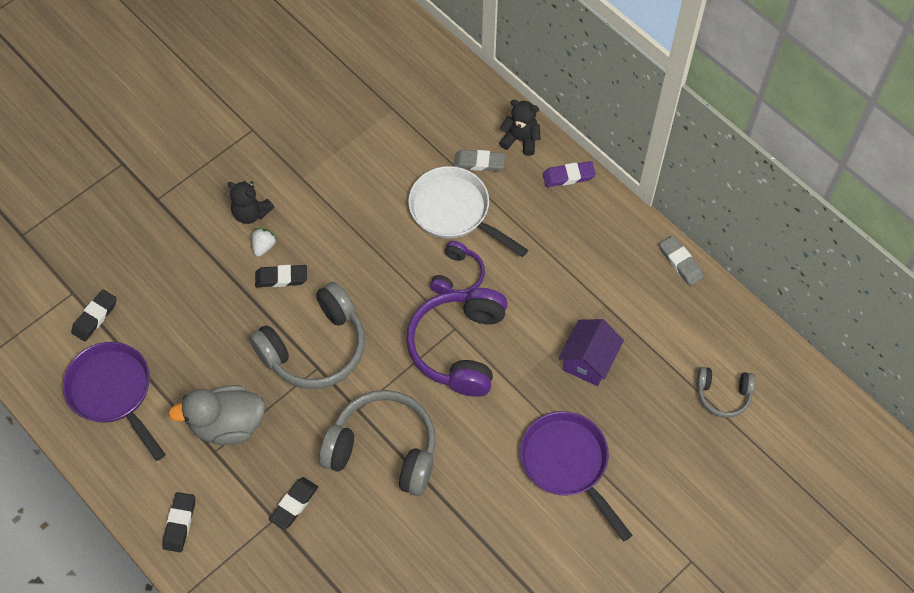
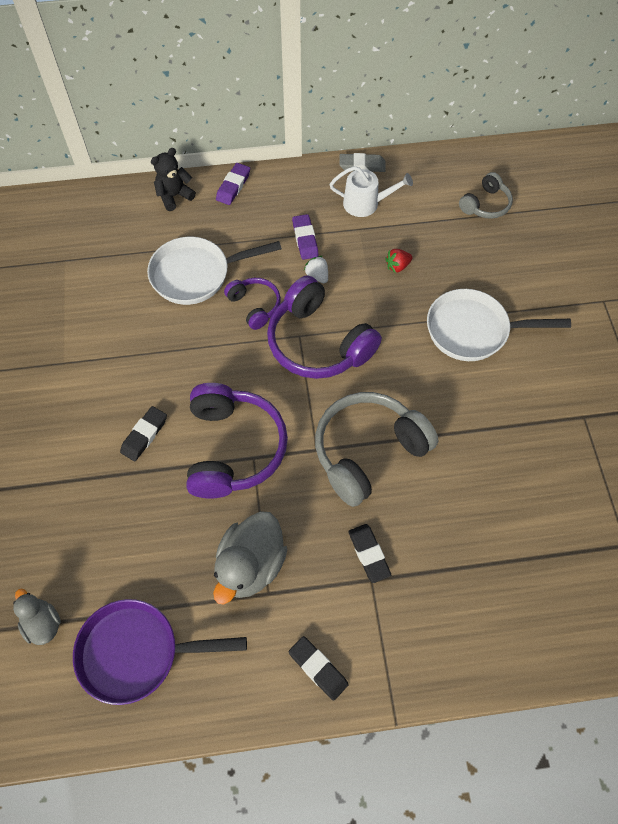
camera: 55 degrees left, 0 degrees up
(95, 317) = (43, 623): black eraser -> grey duck
(251, 213) = (60, 422): black teddy bear -> none
(264, 246) = (101, 431): white strawberry -> white strawberry (317, 276)
(315, 348) = (233, 448): grey headphones -> purple headphones
(479, 162) = (168, 233): grey eraser -> none
(557, 269) = (305, 239): none -> purple eraser
(567, 464) = (473, 330): purple pan -> white pan
(588, 361) = (397, 266): purple house -> red strawberry
(638, 292) = (365, 203): none -> white watering can

